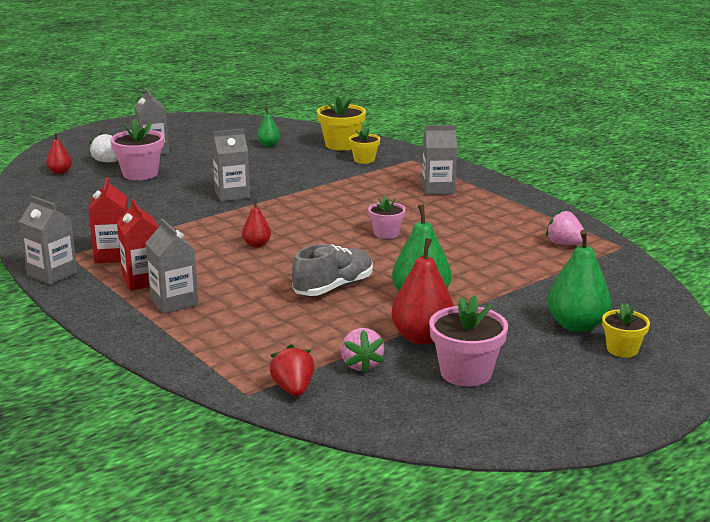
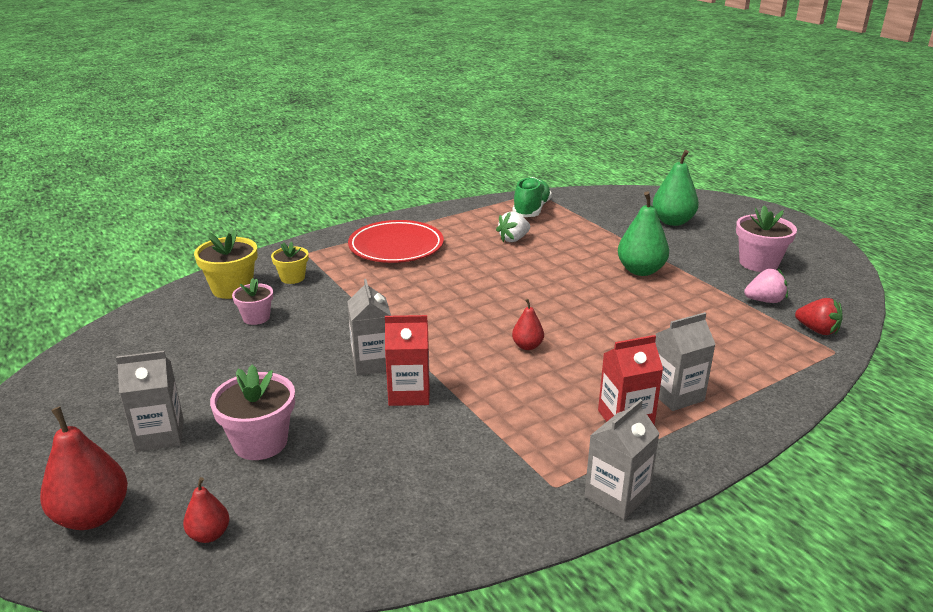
camera: 85 degrees left, 5 degrees up
(107, 162) = (185, 482): white strawberry -> white strawberry (513, 239)
(113, 255) = (557, 447): red carton -> red carton (409, 393)
(268, 145) = (199, 336): green pear -> none
(293, 389) = (817, 330): red strawberry -> red strawberry turned 135 degrees counterclockwise
(333, 287) = (626, 307): grey shoe -> none
(386, 233) = (504, 277): pink flower pot -> pink flower pot (256, 318)
(422, 337) = (710, 274): red pear -> red pear (92, 516)
(438, 189) = (396, 247): grey carton -> red plate
(564, 244) = (531, 210): pink strawberry -> green shoe
(622, 349) = (704, 213): yellow flower pot -> none

